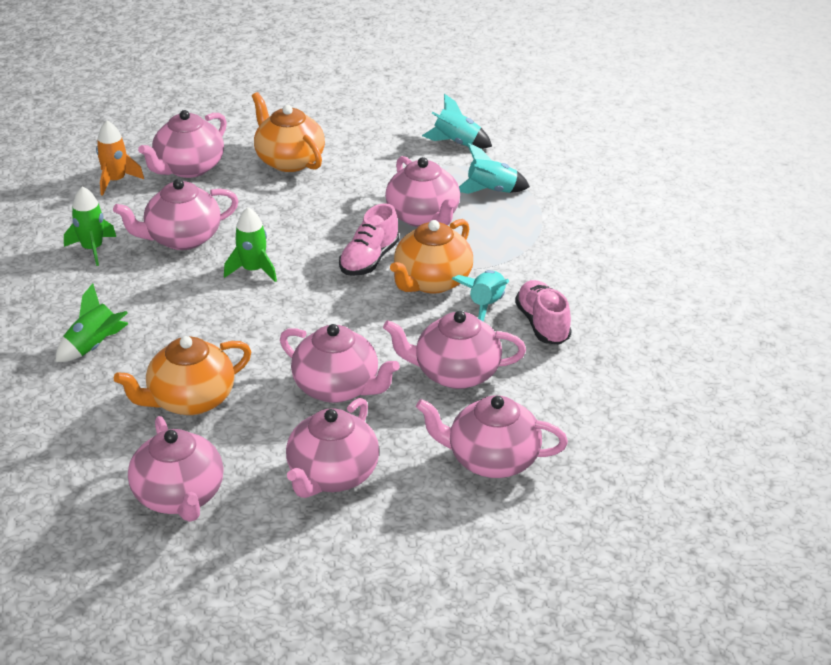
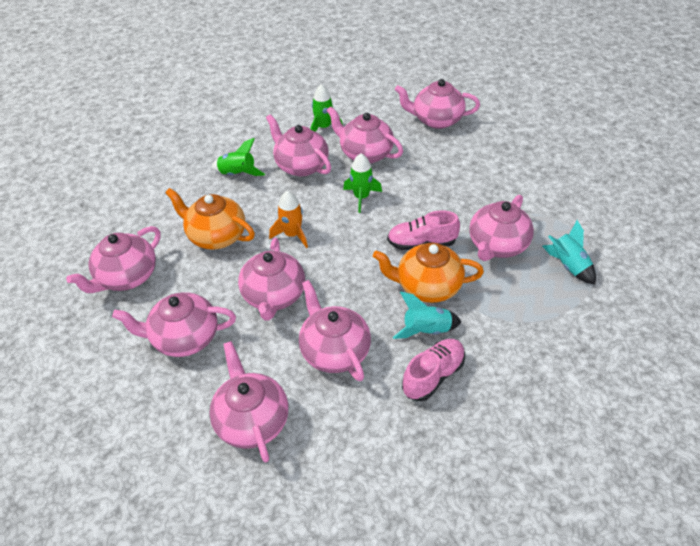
camera: 60 degrees right, 10 degrees up
(116, 181) = (394, 102): orange rocket -> orange rocket (292, 235)
(142, 292) = (301, 166): none -> pink teapot
(289, 160) = (490, 154): orange teapot -> none
(457, 143) = (605, 219): turquoise rocket -> none

